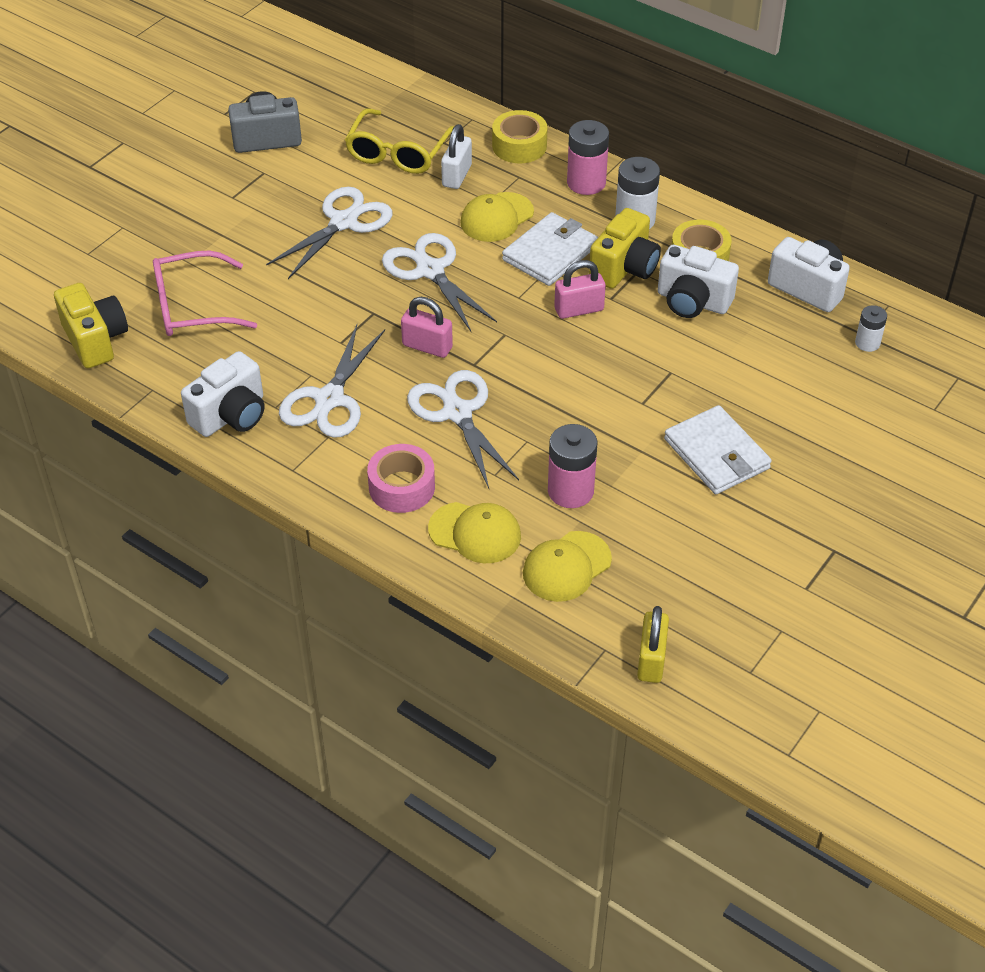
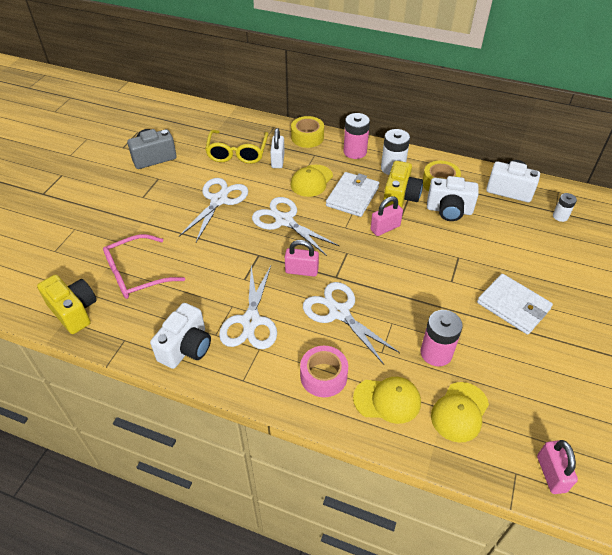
camera: 15 degrees left, 0 degrees up
(651, 660) = (551, 474): yellow padlock -> pink padlock

